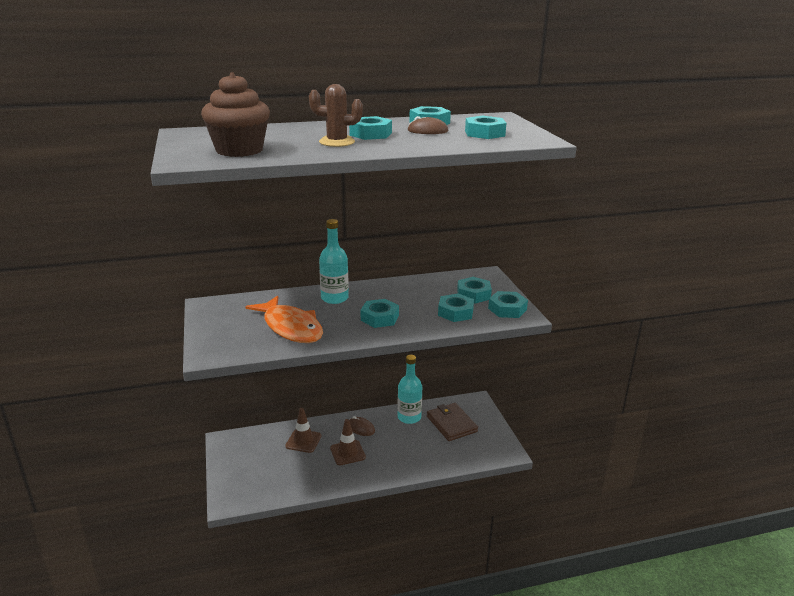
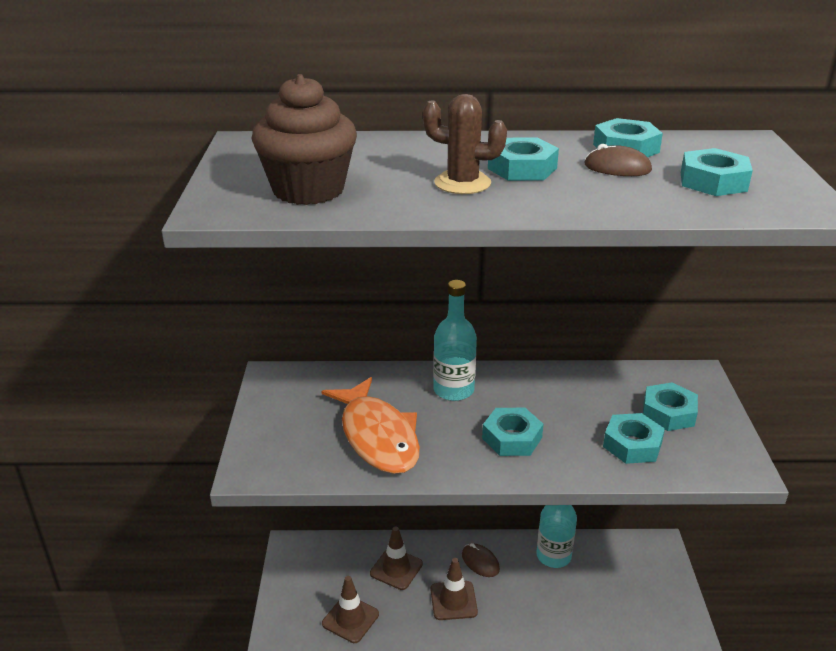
camera: 15 degrees right, 5 degrees up
(278, 475) = (350, 619): none -> brown traffic cone
(451, 424) = (614, 579): brown wallet -> none
(507, 309) = (718, 451): turquoise nut -> none

